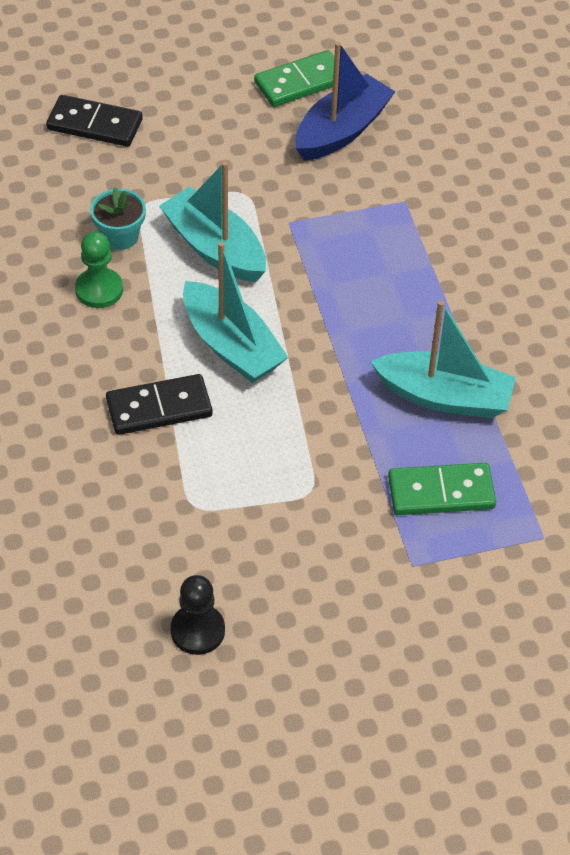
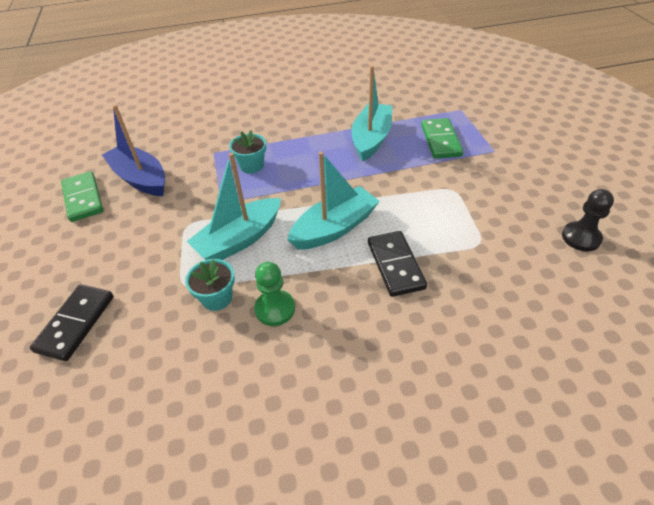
camera: 85 degrees left, 5 degrees down
(371, 248) = (251, 166): none -> turquoise flower pot

